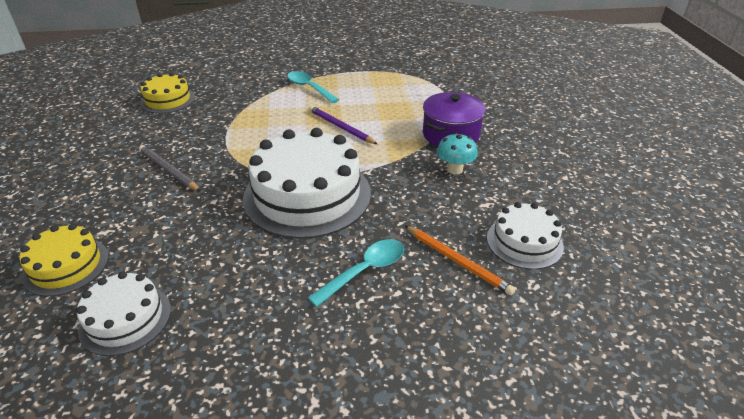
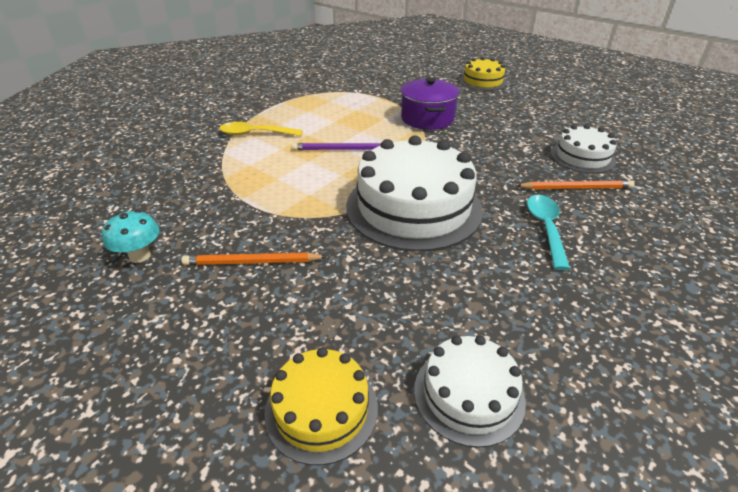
camera: 45 degrees left, 0 degrees up
(168, 100) = (116, 208): yellow cake -> yellow cake (483, 81)
(168, 170) = (252, 262): grey pencil -> orange pencil
(309, 88) = (255, 134): turquoise spoon -> yellow spoon
(455, 169) = (471, 138): turquoise mushroom -> turquoise mushroom (140, 256)

